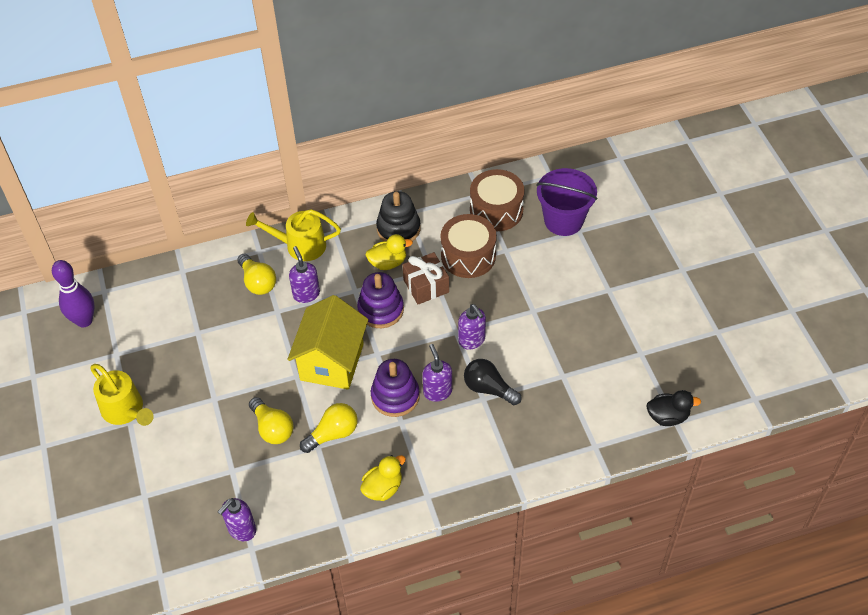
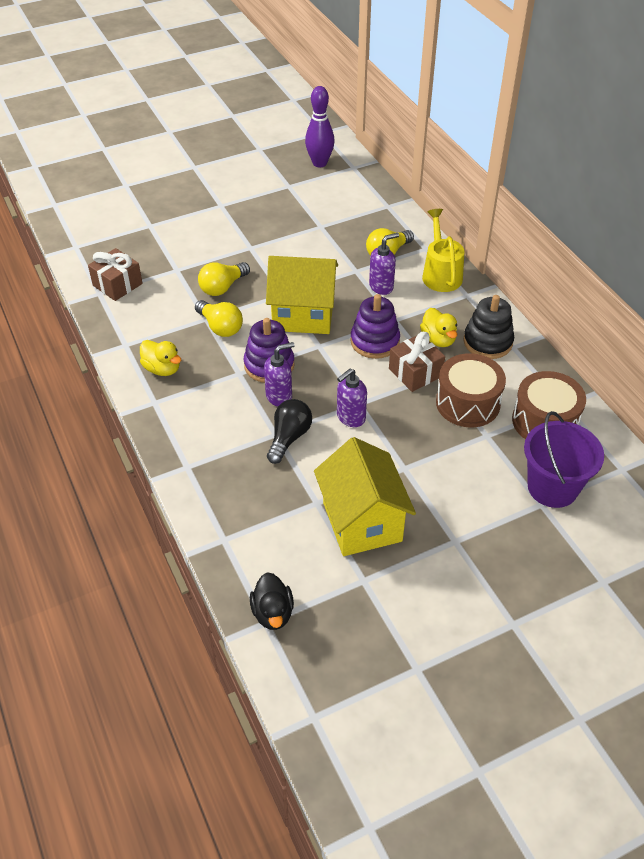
camera: 80 degrees right, 5 degrees down
(126, 411) = (231, 201): yellow watering can -> none
(241, 530) = (117, 284): purple soap dispenser -> brown gift
(585, 347) = (362, 522): none -> yellow house

